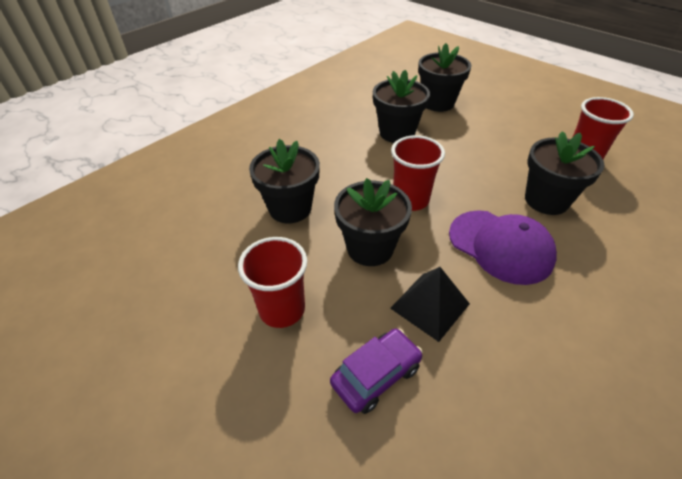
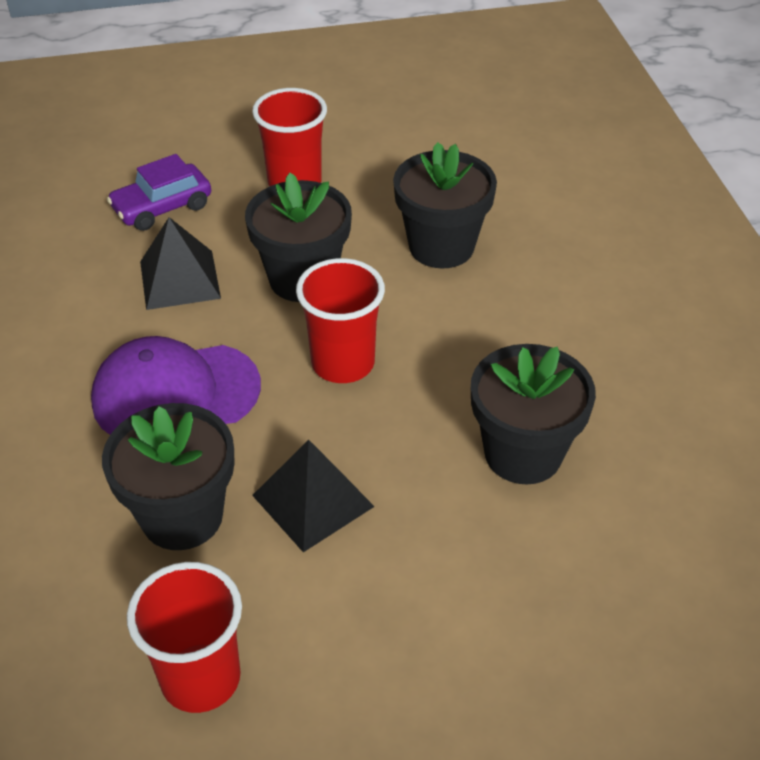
camera: 125 degrees right, 0 degrees up
(376, 375) = (162, 207): purple car -> purple car turned 60 degrees clockwise
(438, 103) = (581, 594): black flower pot -> none
(487, 170) = (312, 500): none -> black pyramid

